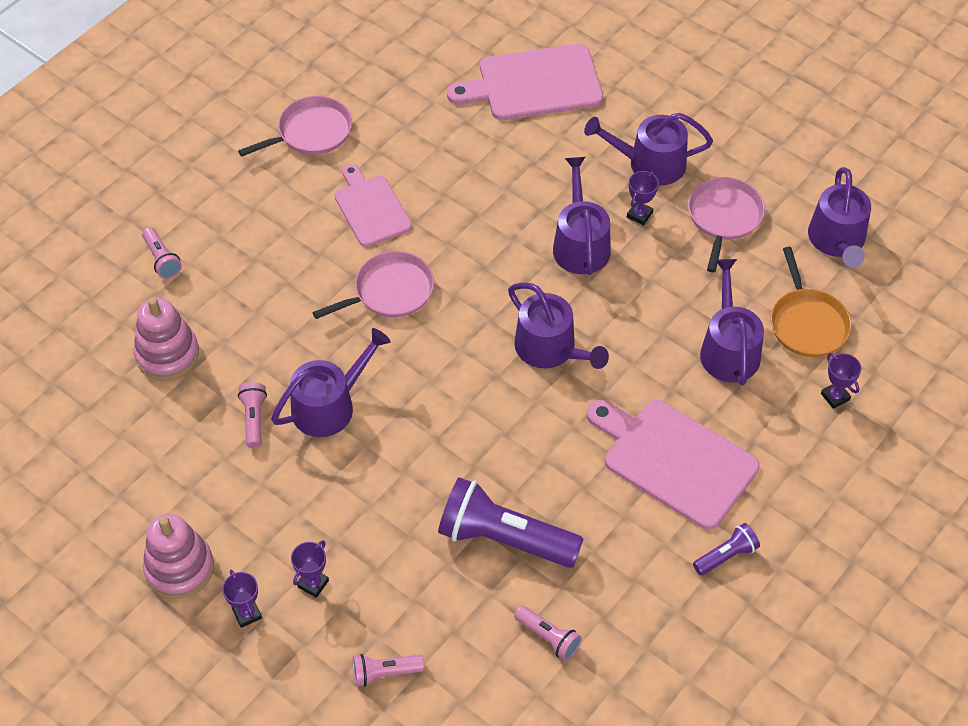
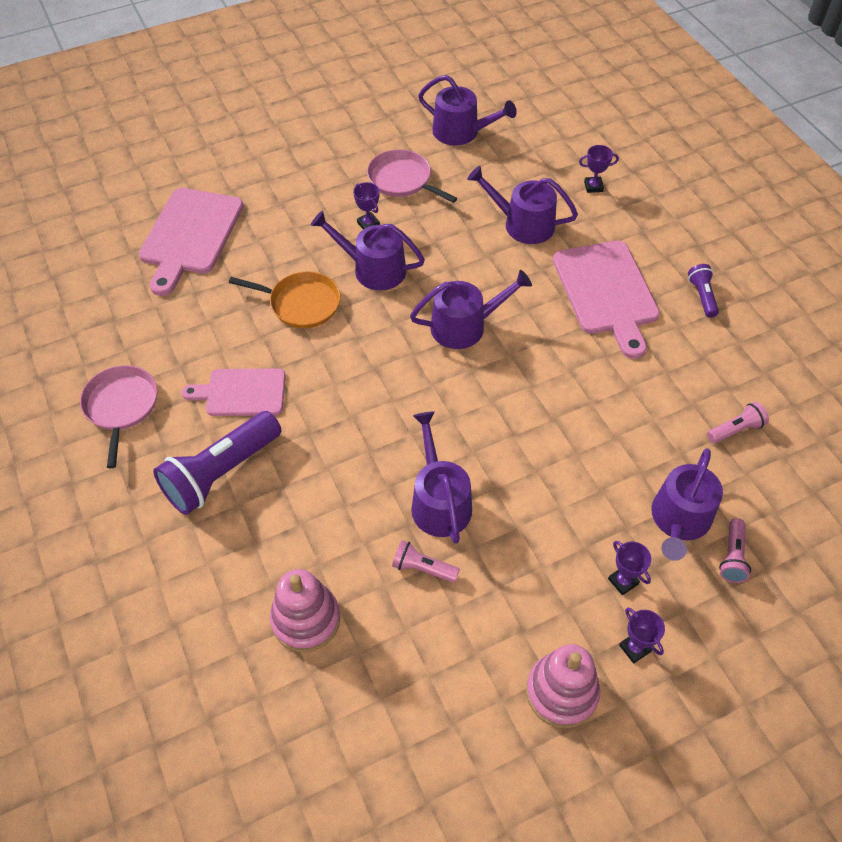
camera: 65 degrees left, 0 degrees up
(162, 259) = (185, 586): pink flashlight -> none
(247, 614) = (634, 648): purple trophy -> purple trophy turned 60 degrees clockwise
(390, 291) = (342, 412): pink pan -> none
(504, 538) = (633, 424): purple flashlight -> purple flashlight (221, 473)
(650, 164) = (323, 199): purple watering can -> purple watering can (679, 520)
(674, 460) = (606, 292): pink cutting board -> pink cutting board turned 75 degrees counterclockwise
(807, 323) = (523, 175): orange pan -> orange pan (301, 303)

